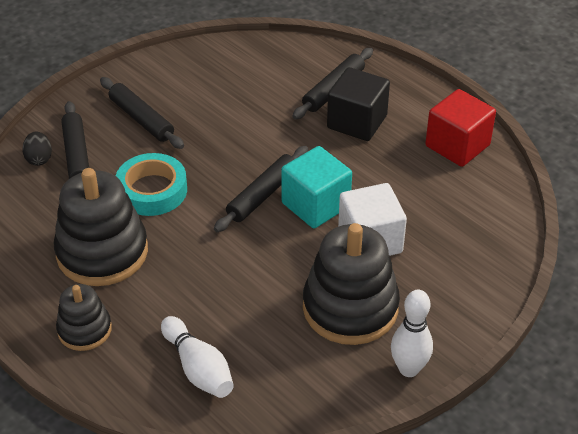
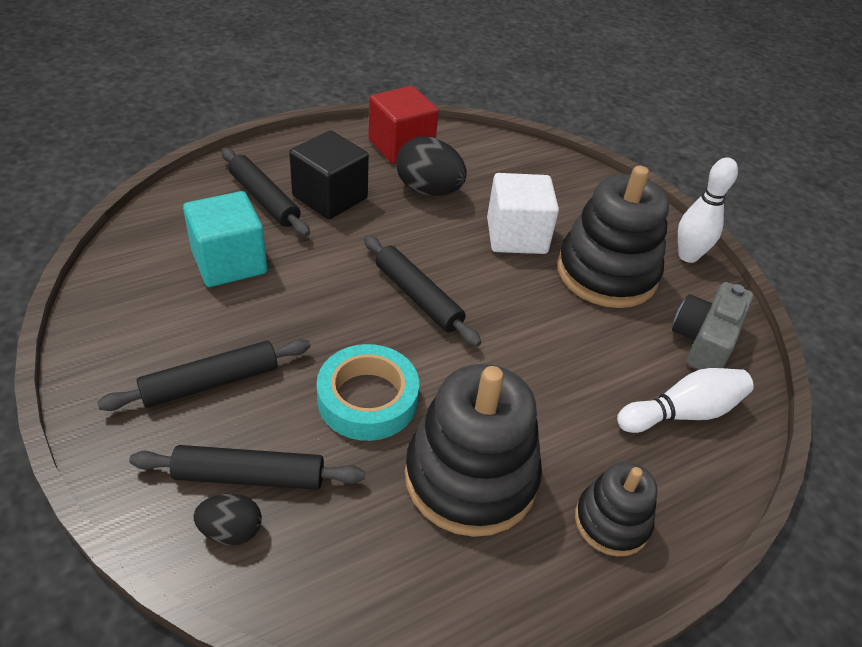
camera: 80 degrees left, 0 degrees up
(290, 383) = (704, 341): none -> grey camera
(315, 205) = (450, 260): turquoise cube -> turquoise cube (229, 262)
(402, 175) = (428, 190): none -> black egg

